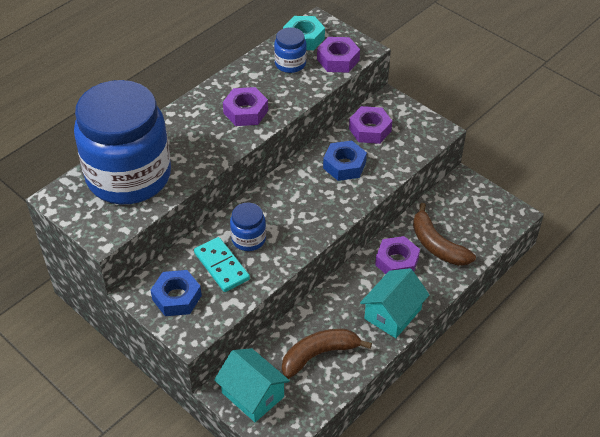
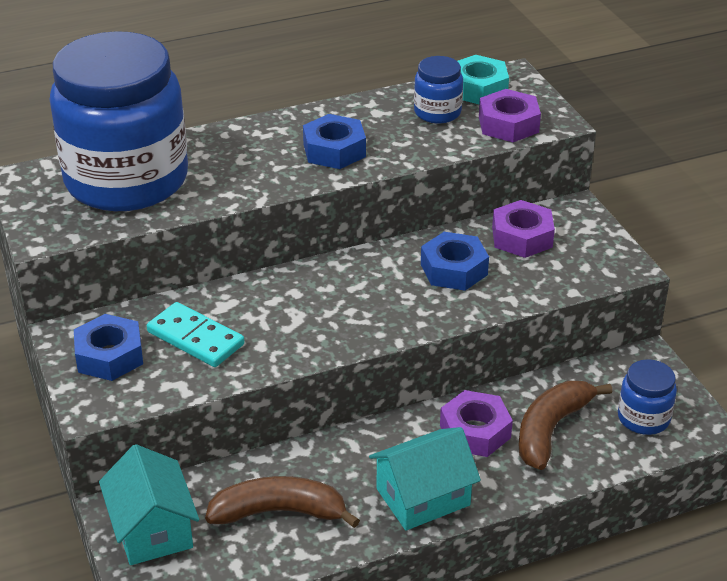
camera: 25 degrees right, 10 degrees down
(222, 266) = (196, 338): turquoise domino -> turquoise domino turned 45 degrees counterclockwise
(245, 112) = (334, 150): purple nut -> blue nut
(248, 239) = (255, 317): blue jar -> blue jar (643, 418)
(437, 245) = (551, 430): brown banana -> brown banana turned 45 degrees clockwise

